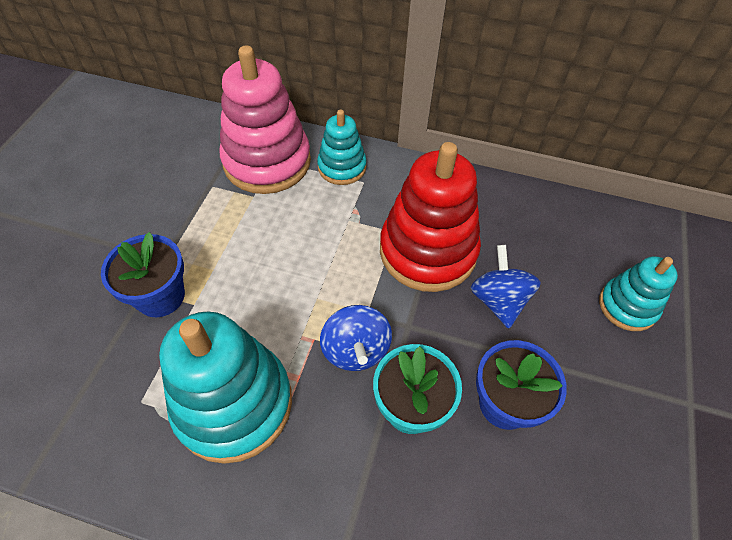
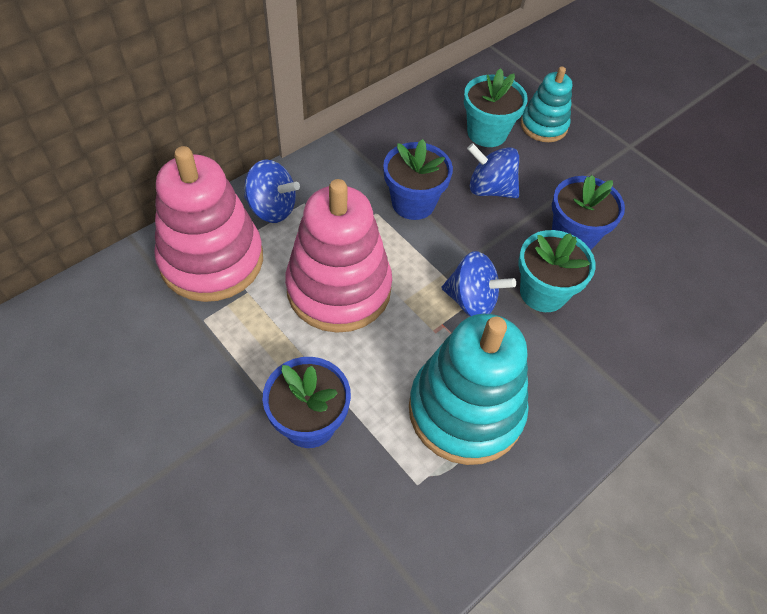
camera: 60 degrees left, 0 degrees up
(297, 248) = (339, 289): none -> pink stacking toy
(342, 167) = (272, 208): turquoise stacking toy -> blue spinning top
(428, 251) = (413, 203): red stacking toy -> blue flower pot
(566, 263) = (487, 133): none -> turquoise flower pot

